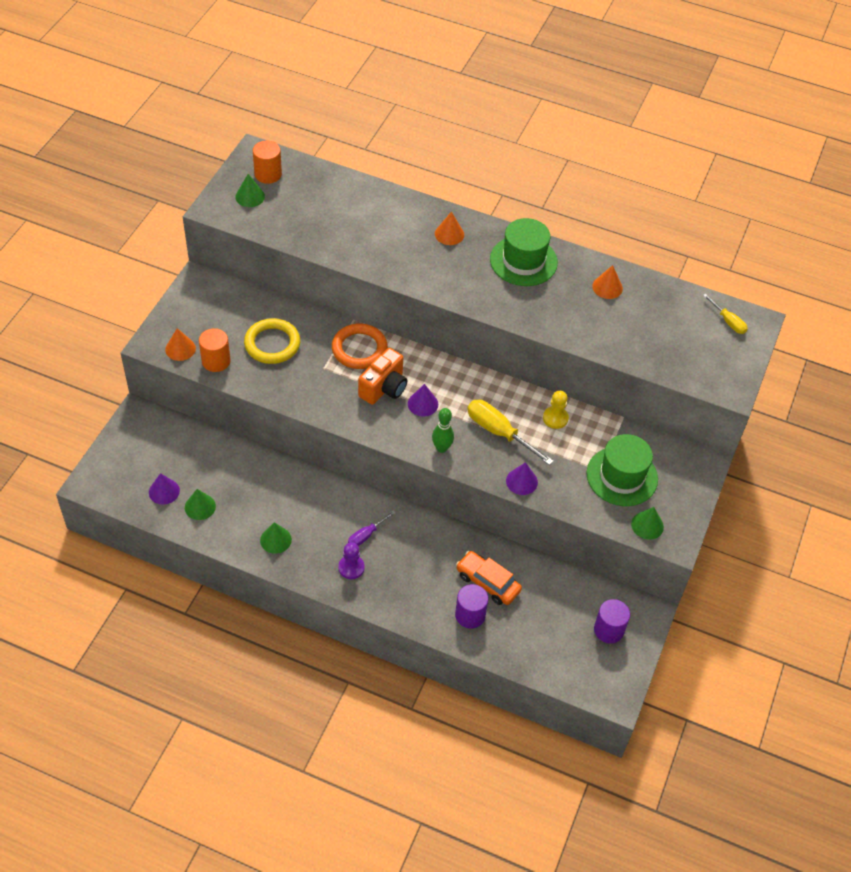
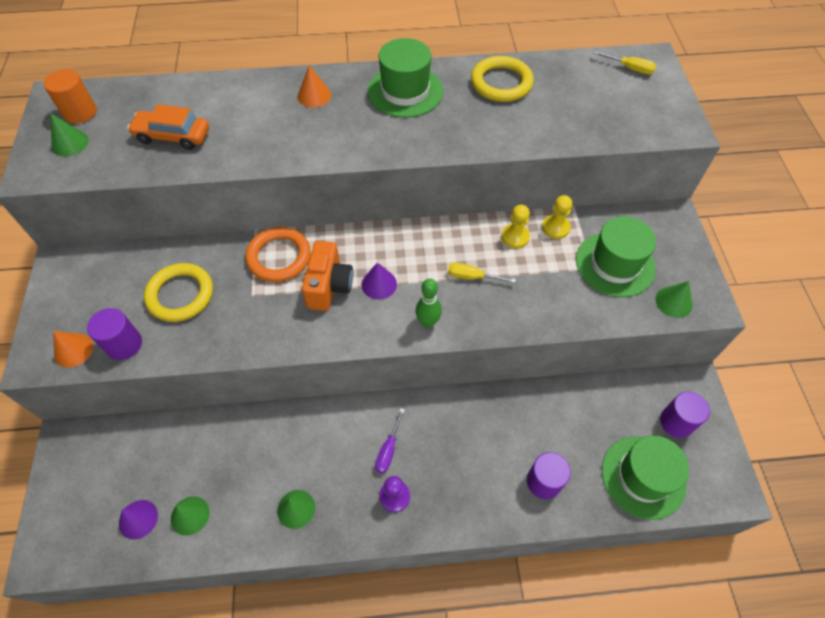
camera: 25 degrees left, 5 degrees up
(216, 361) = (124, 344): orange cylinder -> purple cylinder
(488, 582) = (537, 435): orange car -> orange car (173, 136)
(498, 432) = (472, 277): yellow screwdriver -> yellow screwdriver, size x0.57
(521, 481) = (529, 317): purple cone -> none
(551, 651) = (643, 477): none -> green hat
(594, 426) = (555, 227): none -> yellow pawn
(607, 287) = (501, 83): orange cone -> yellow ring

